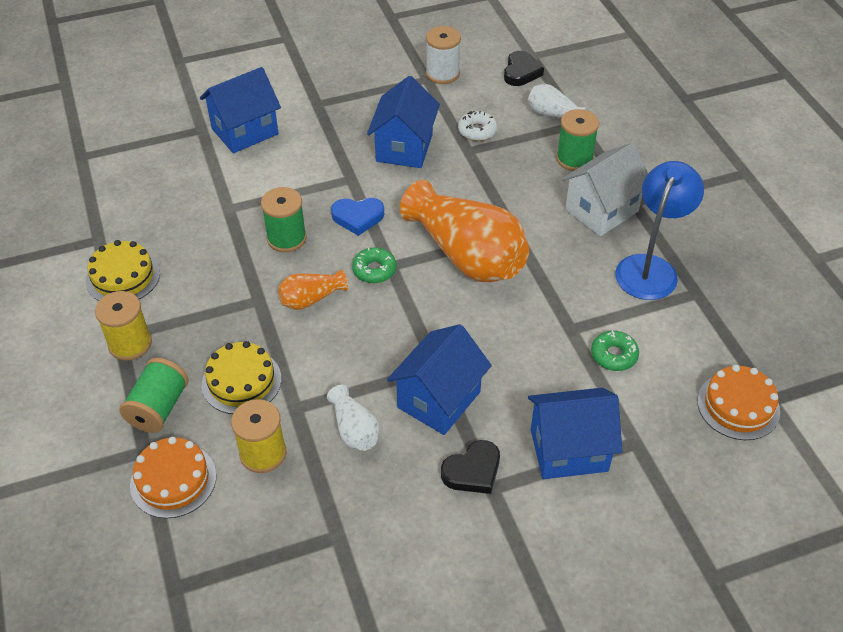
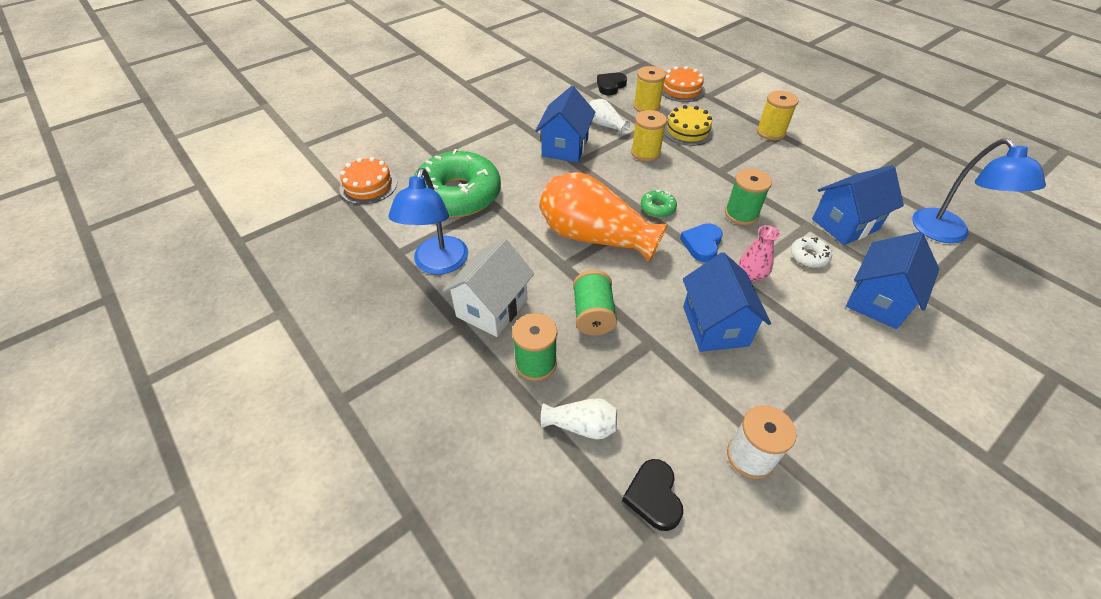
camera: 160 degrees right, 0 degrees up
(103, 165) = (947, 234): none -> blue lamp
(123, 277) = (821, 163): yellow cake -> none
(158, 408) = (720, 111): green spool -> green spool (593, 314)
(311, 299) = (686, 180): orange vase -> none
(331, 357) = (645, 153): none -> yellow spool
(335, 178) = (751, 275): none -> pink vase
(358, 217) = (702, 244): blue heart -> blue heart turned 45 degrees counterclockwise
(472, 471) = (529, 123): black heart -> black heart (610, 86)
(477, 131) = (655, 371): white donut -> white donut (808, 256)
(569, 450) = (476, 142): blue house -> blue house (845, 224)
(614, 355) = (458, 195): green donut -> green donut, size x2.49

